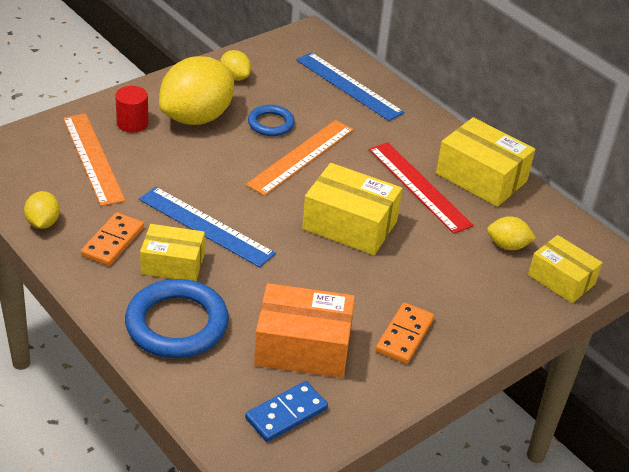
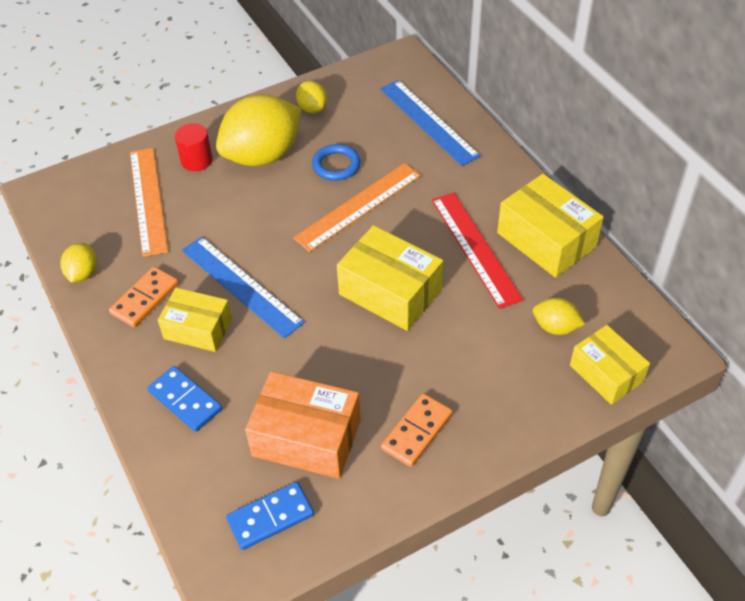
camera: 15 degrees right, 10 degrees up
(177, 324) = (185, 400): blue ring -> blue domino

